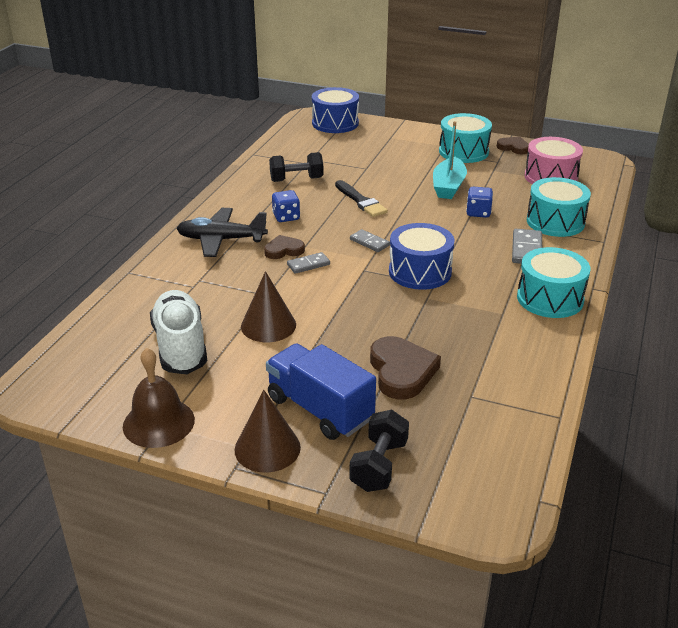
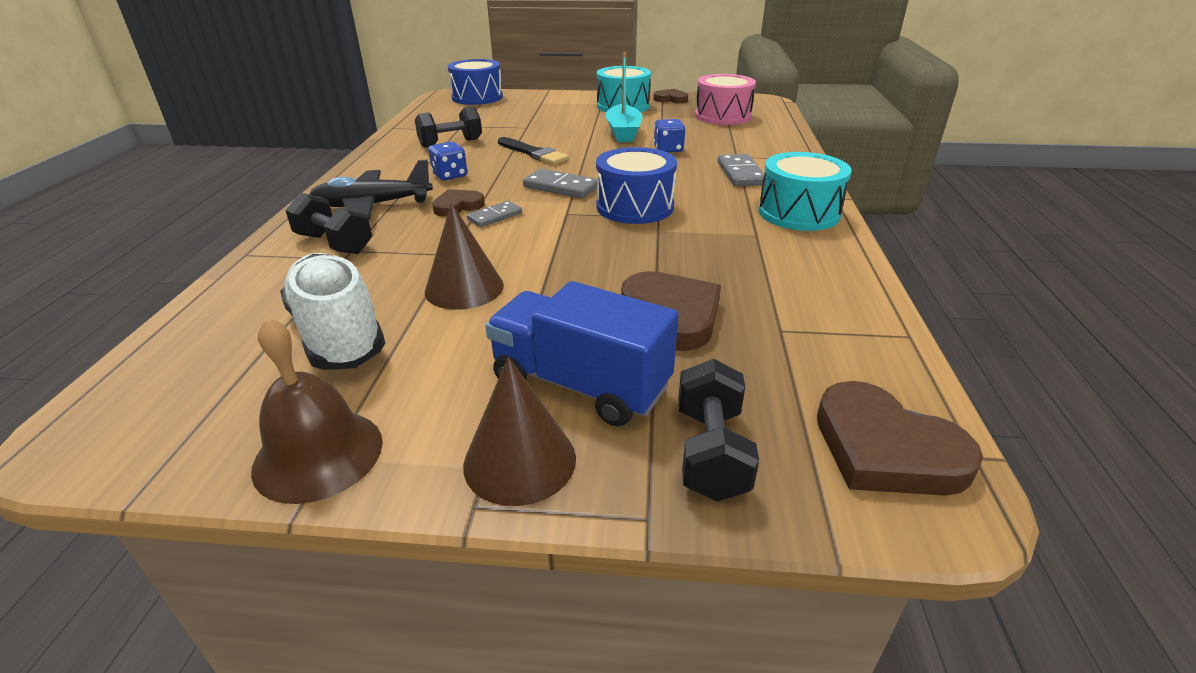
camera: 15 degrees left, 0 degrees up
(189, 272) = (335, 244): none -> black dumbbell
(369, 242) = (560, 187): grey domino -> grey domino, size x1.50
(486, 485) = (885, 449): none -> brown heart
(555, 222) = (753, 148): turquoise drum -> none

